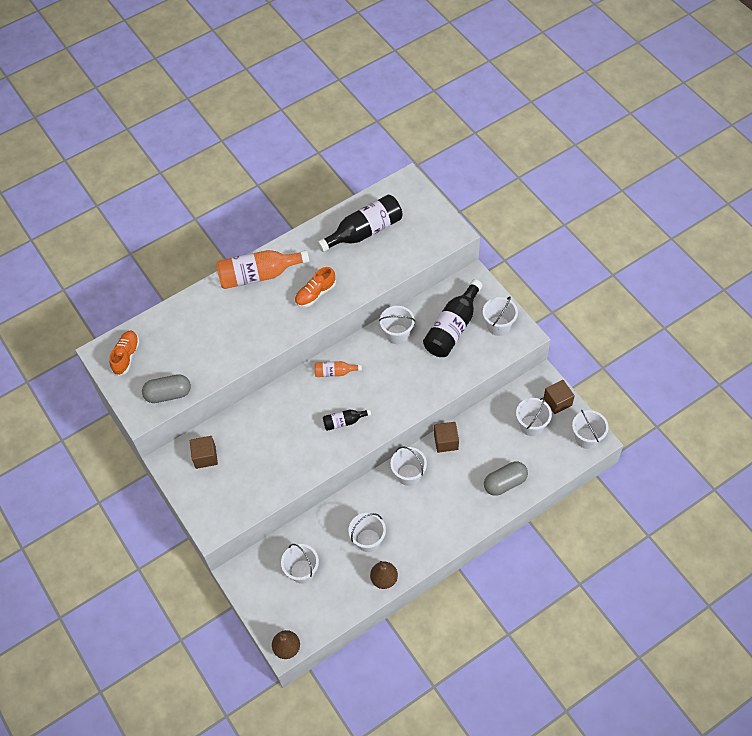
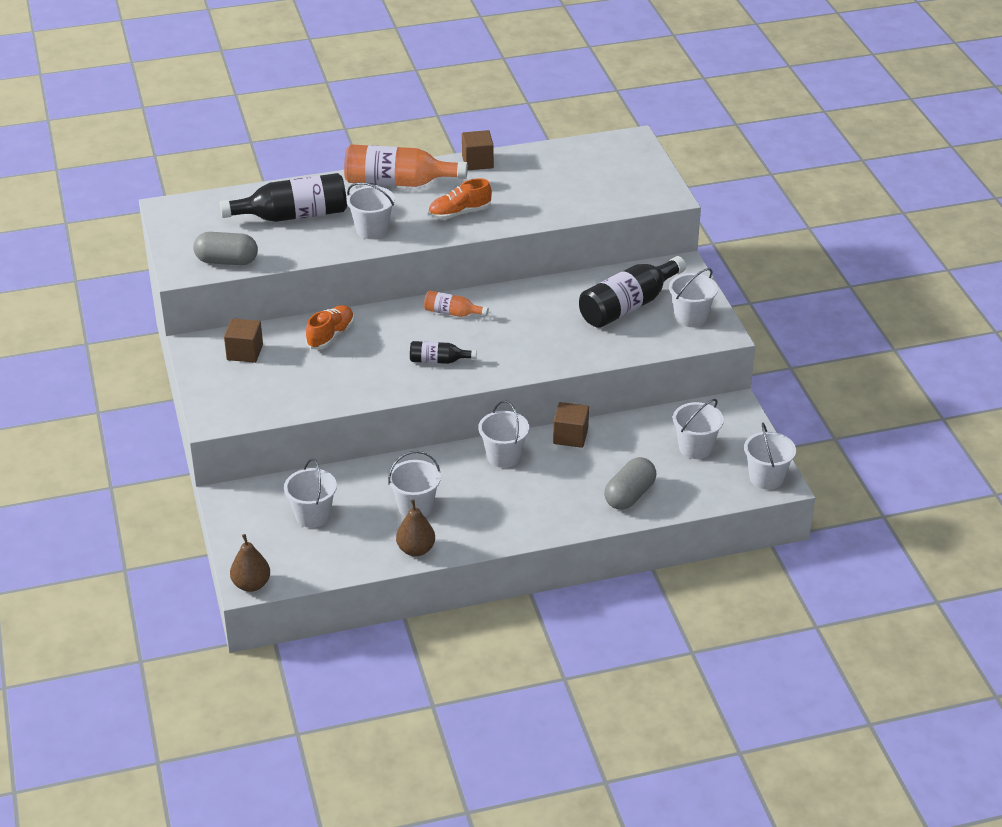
camera: 15 degrees right, 20 degrees down
(126, 356) = (196, 218): orange shoe -> orange shoe (331, 336)
(364, 231) = (553, 172): black bottle -> black bottle (293, 216)
(397, 334) = (552, 296): white bucket -> white bucket (372, 230)
(505, 483) = (629, 495): grey capsule -> grey capsule turned 45 degrees counterclockwise
(557, 402) = (744, 433): brown cube -> brown cube (477, 162)

